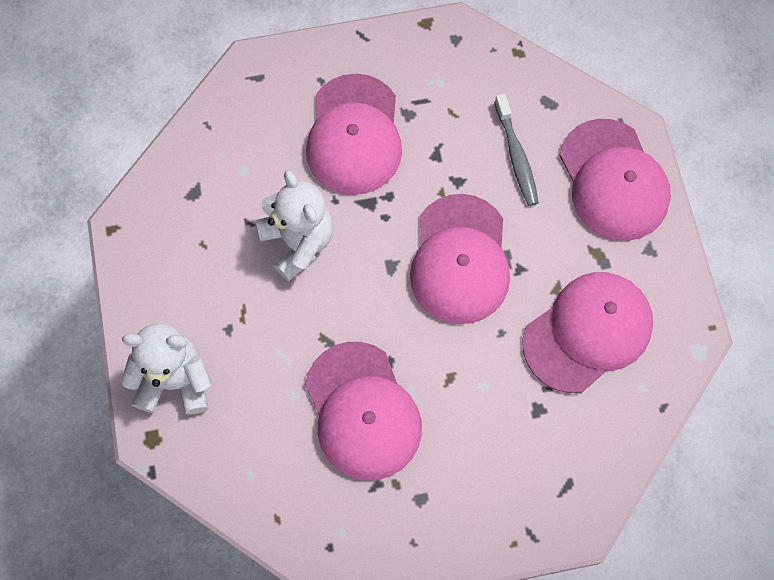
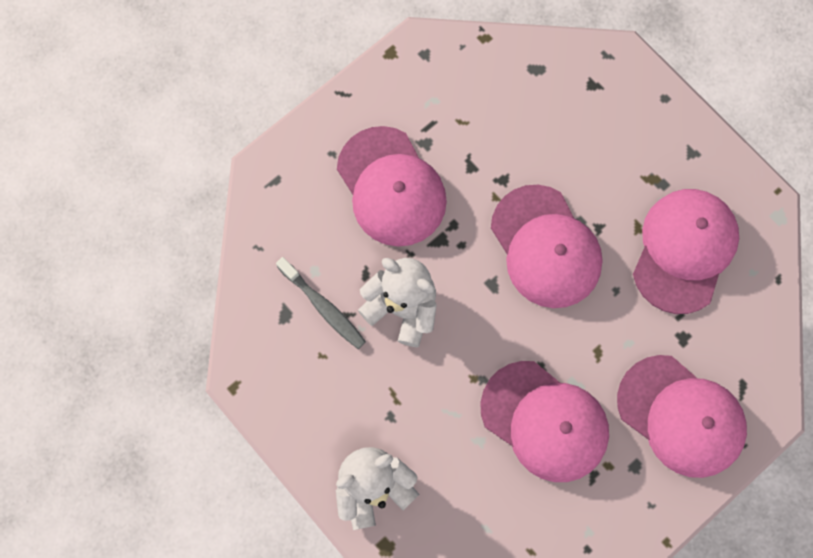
camera: 30 degrees left, 5 degrees up
(516, 156) = (538, 131): grey toothbrush -> grey toothbrush (323, 307)
(613, 180) = (629, 109): pink cap -> pink cap (681, 416)

